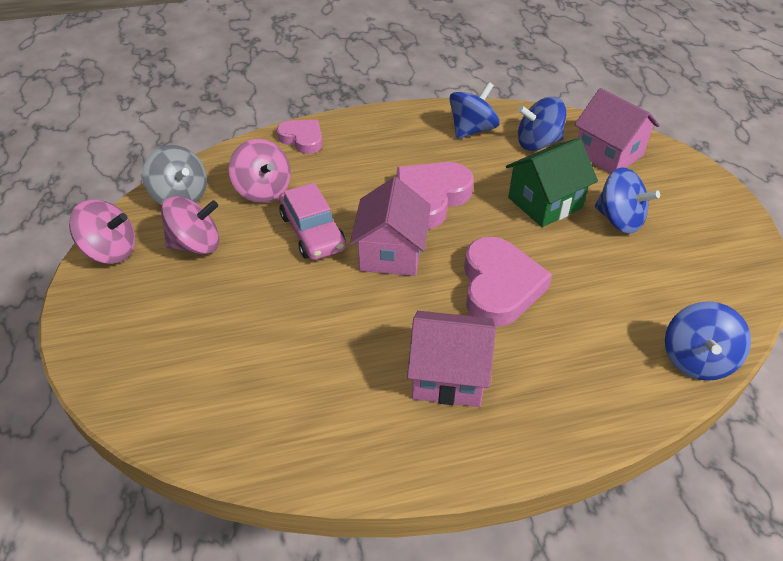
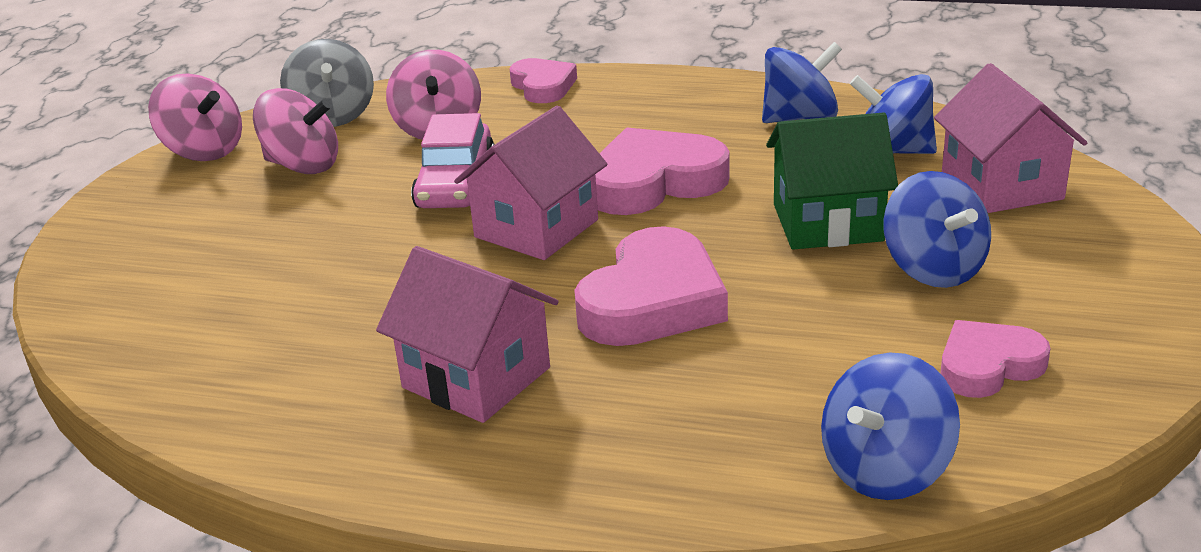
camera: 30 degrees right, 15 degrees down
(690, 276) = (988, 366): none -> pink heart

